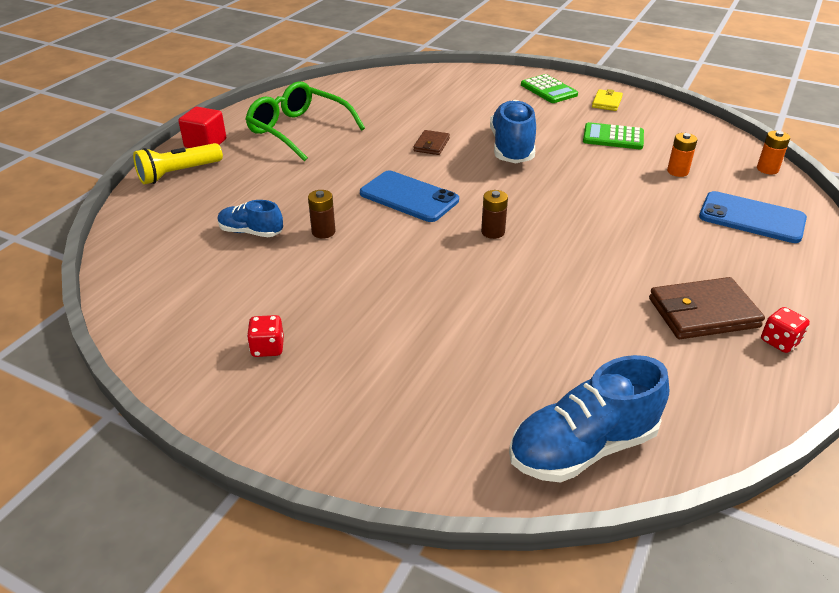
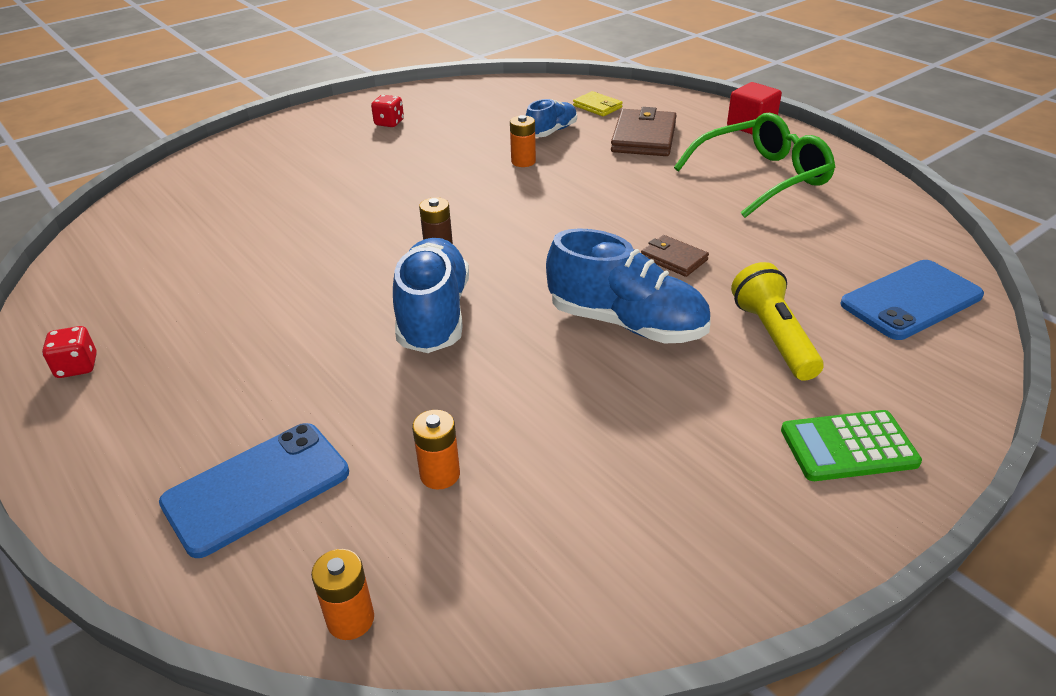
camera: 115 degrees right, 0 degrees up
(178, 173) = (687, 110): yellow flashlight -> yellow flashlight (773, 337)
(323, 232) = (523, 161): brown battery -> orange battery
(409, 197) = (552, 216): blue phone -> blue phone (911, 300)
(583, 447) = (147, 212): blue shoe -> blue shoe (434, 315)
(607, 102) = (759, 512): yellow wallet -> yellow wallet (597, 106)
(613, 137) = (602, 449): green calculator -> none
(703, 313) = (172, 335): brown wallet -> brown wallet (643, 137)

